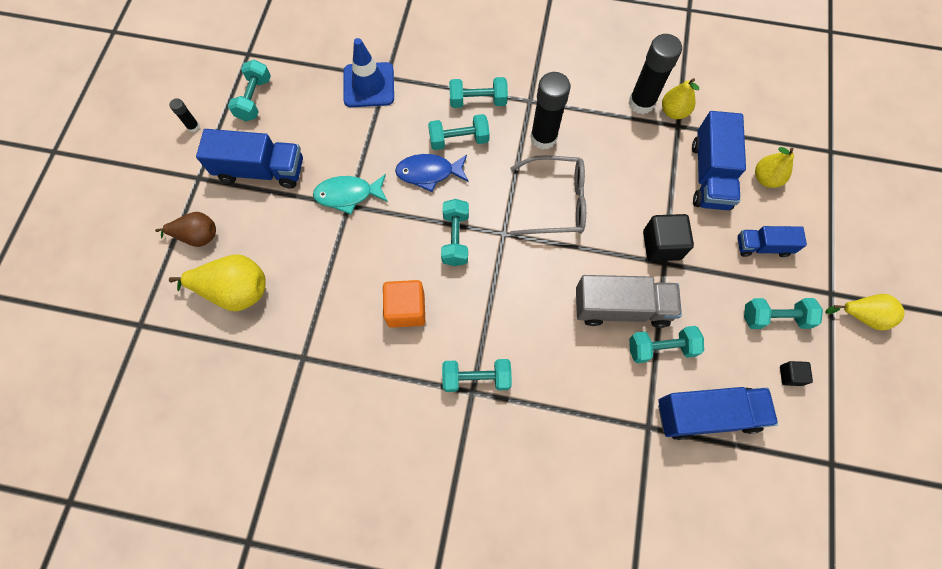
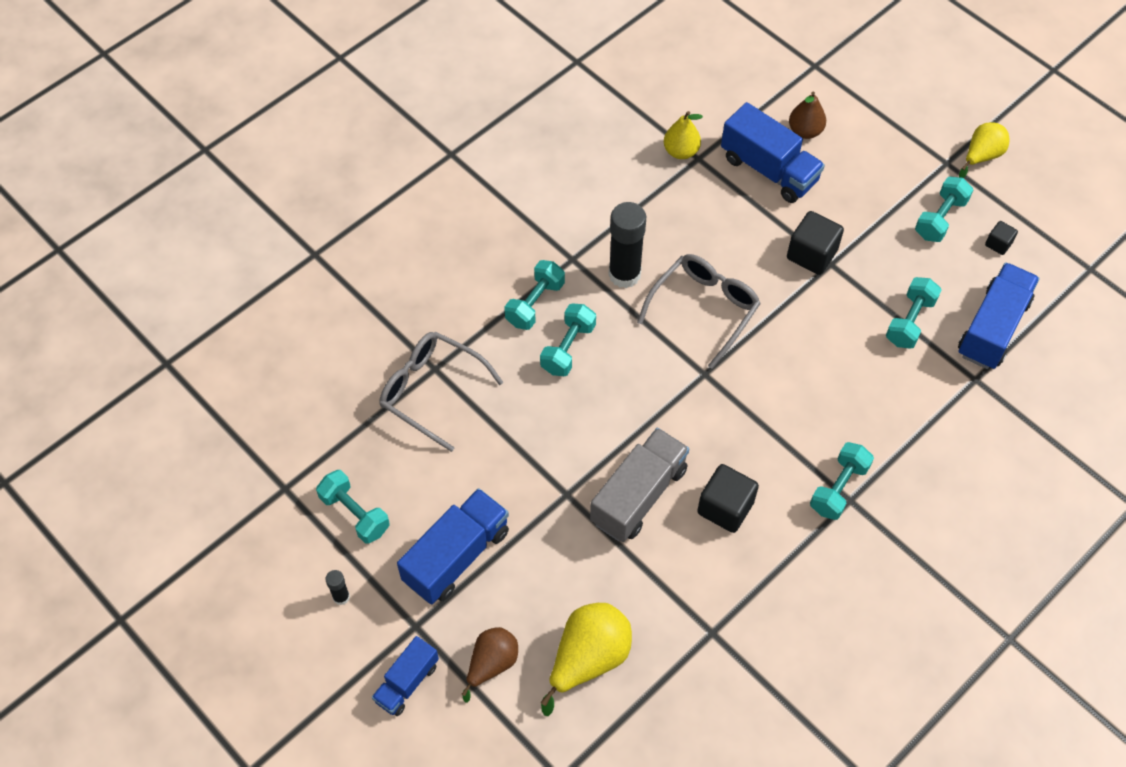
camera: 55 degrees left, 10 degrees down
(348, 195) = (554, 487): turquoise fish -> none
(369, 85) = (431, 391): blue traffic cone -> grey glasses
(406, 309) = (725, 507): orange cube -> black cube
(429, 173) = (586, 398): blue fish -> none
(455, 238) = (679, 418): turquoise dumbbell -> none
(621, 308) = (851, 326): grey truck -> grey truck (638, 495)
(641, 103) = (650, 170): black glue stick -> none
(762, 246) = (869, 180): blue truck -> blue truck (407, 682)
(766, 178) = (805, 131): yellow pear -> brown pear

